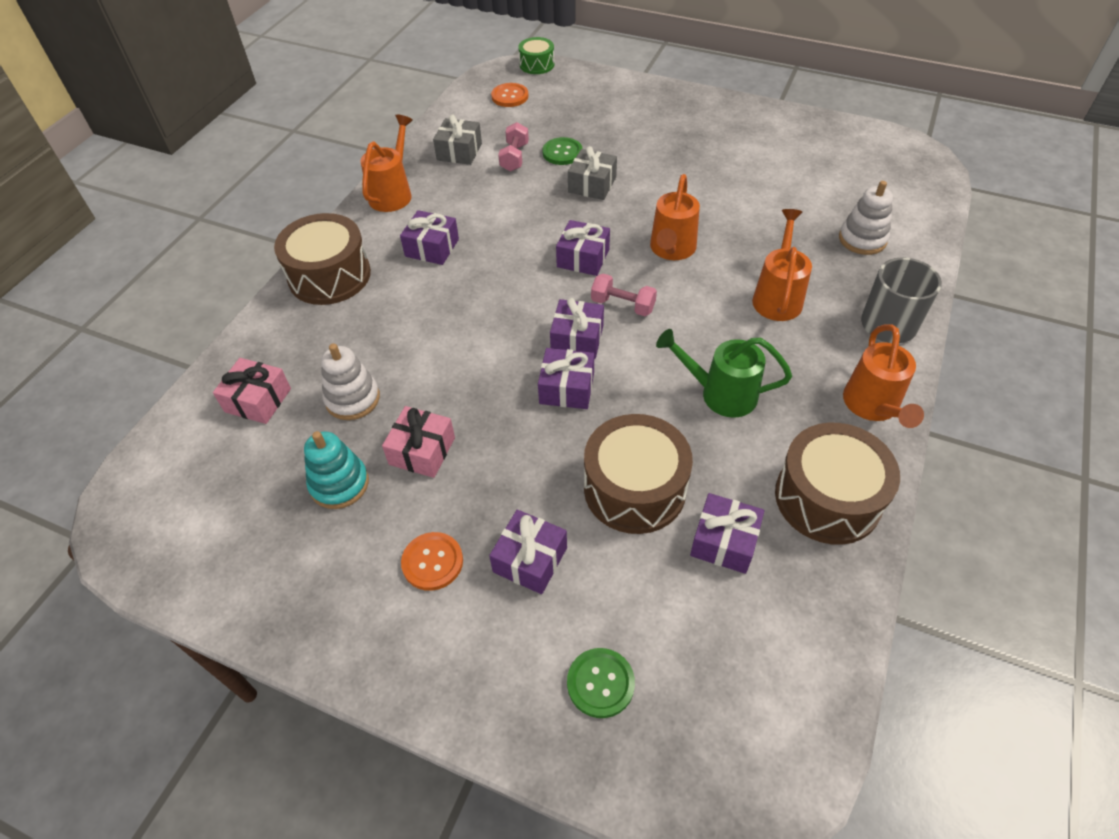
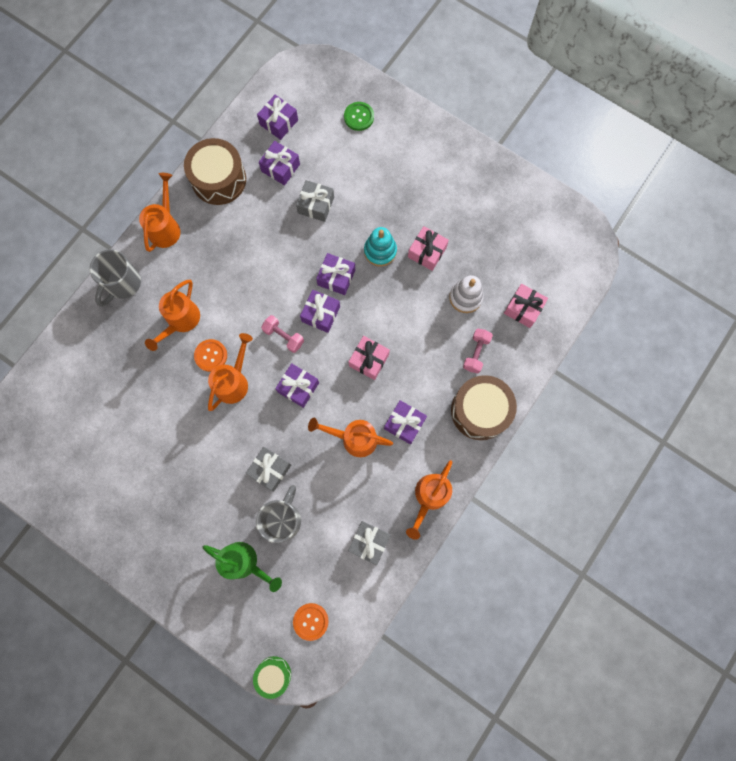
camera: 170 degrees left, 25 degrees up
(339, 484) = (474, 241): turquoise stacking toy -> turquoise stacking toy (380, 251)
(432, 562) = (427, 186): orange button -> orange button (211, 355)
(492, 300) = (369, 360): none -> pink gift
(496, 225) = (354, 438): none -> orange watering can
(514, 157) = (324, 522): pink dumbbell -> pink dumbbell (476, 353)
(530, 560) = (379, 178): purple gift -> purple gift (279, 122)
(562, 152) = (283, 519): green button -> grey mug
(634, 488) = (316, 205): brown drum -> grey gift
(720, 394) = (248, 254): green watering can -> green watering can (245, 563)
(862, 239) = (97, 361): white stacking toy -> none

